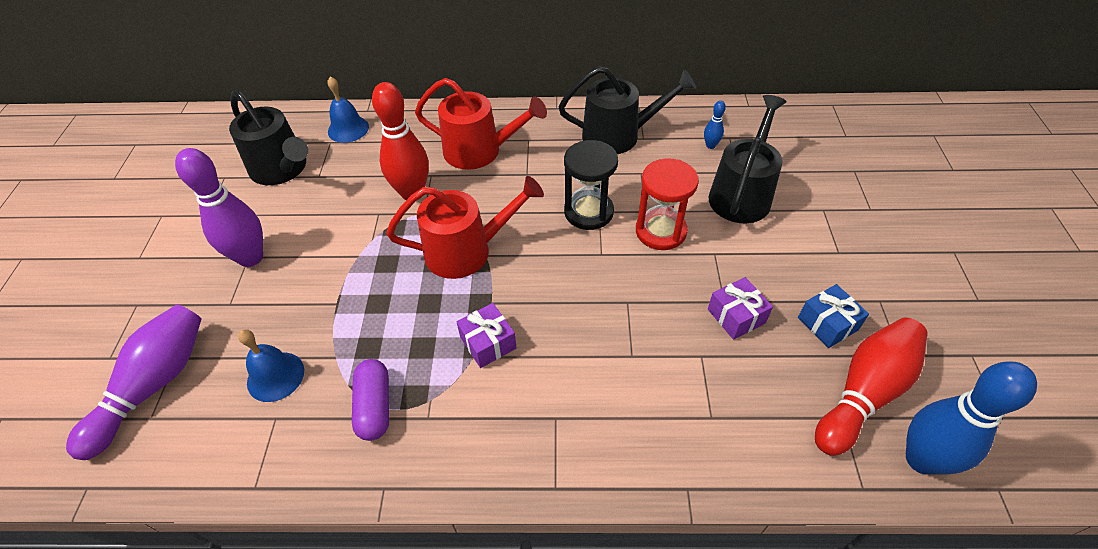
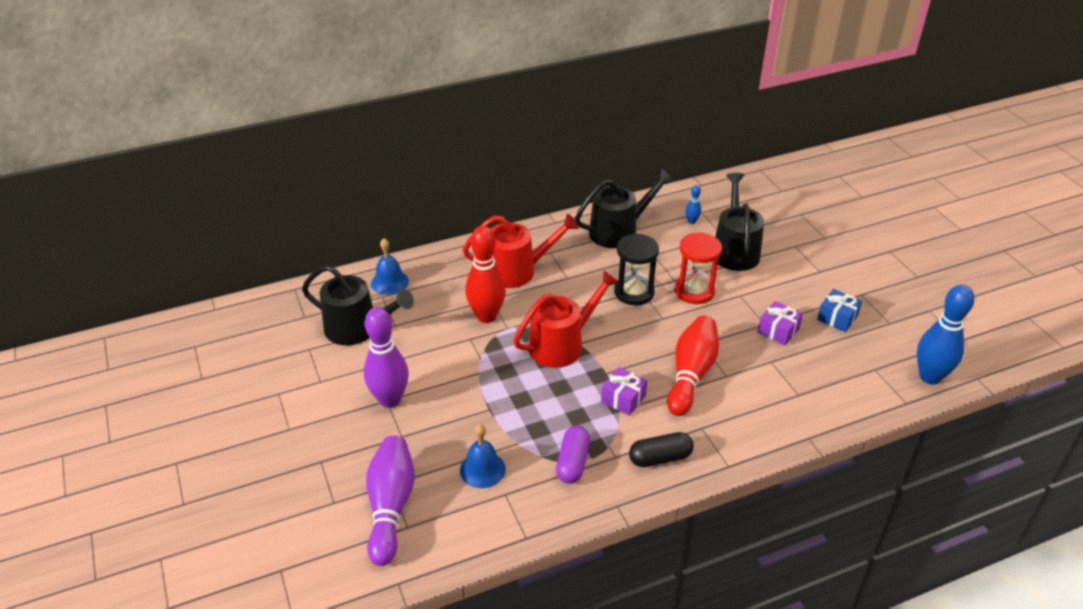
camera: 25 degrees left, 10 degrees down
(375, 406) = (573, 462): purple capsule -> purple capsule turned 45 degrees clockwise
(478, 441) = (660, 458): none -> black capsule
(864, 392) = (880, 351): red bowling pin -> red bowling pin (691, 374)

